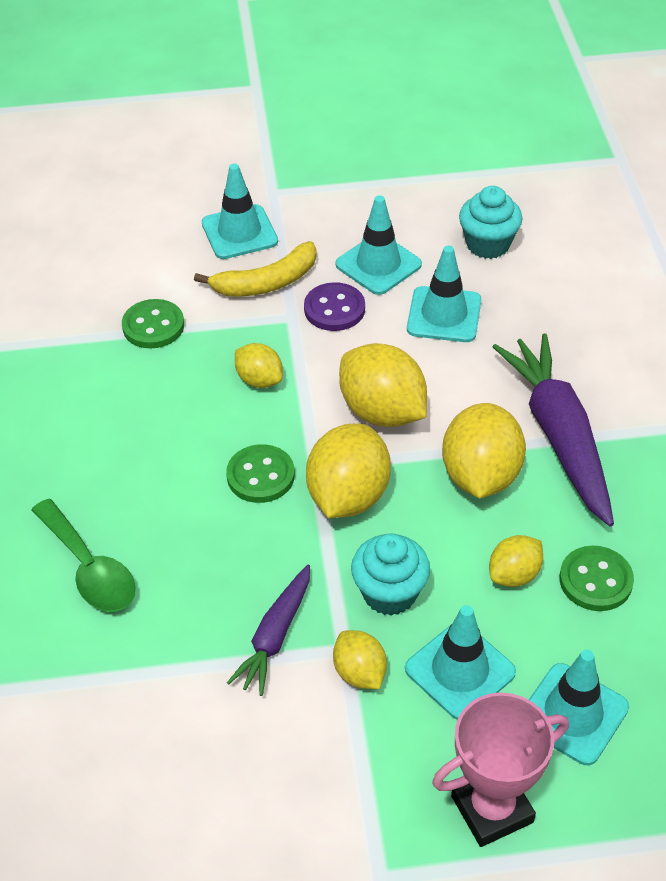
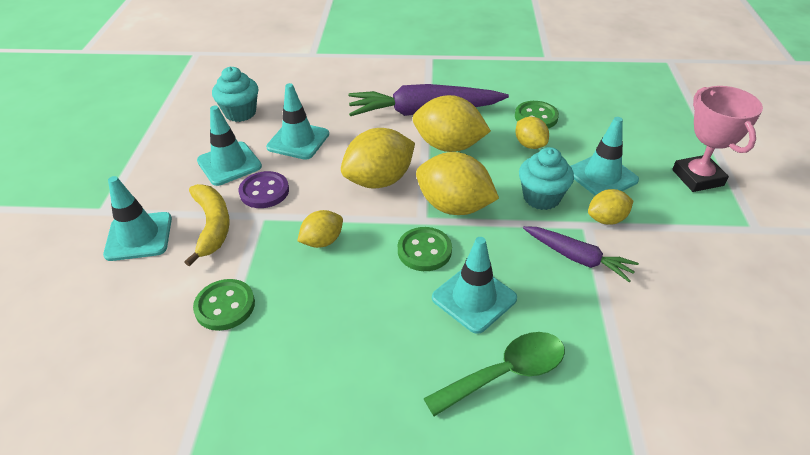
camera: 80 degrees left, 5 degrees down
(573, 714) = (628, 139): turquoise traffic cone -> turquoise traffic cone (474, 298)

